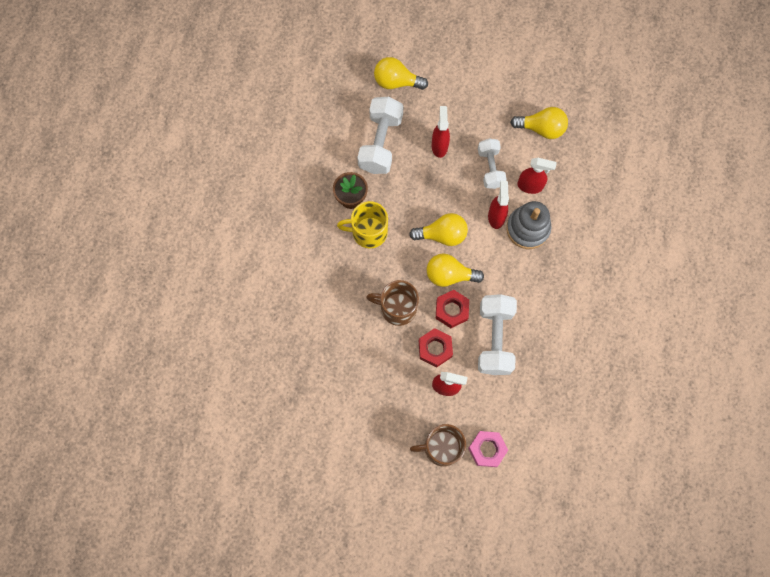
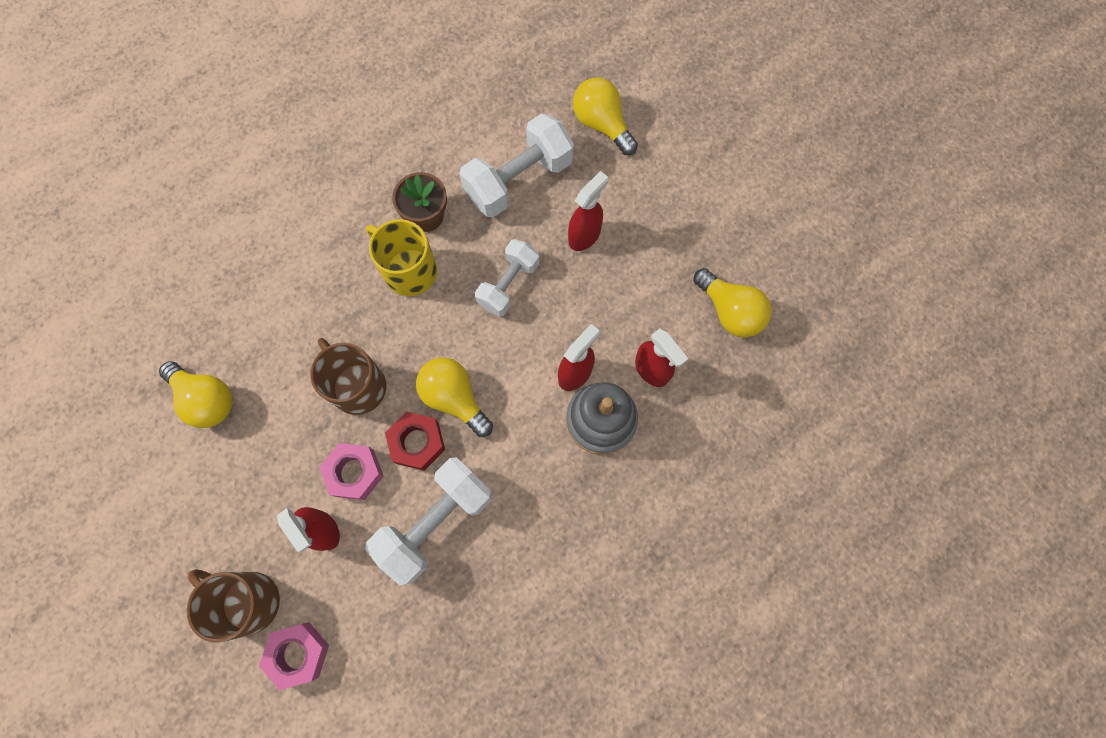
camera: 40 degrees right, 0 degrees up
(435, 349) = (354, 472): red nut -> pink nut
(442, 235) = (490, 343): yellow light bulb -> yellow light bulb (206, 399)
(490, 168) = (622, 309): white dumbbell -> white dumbbell (508, 284)

